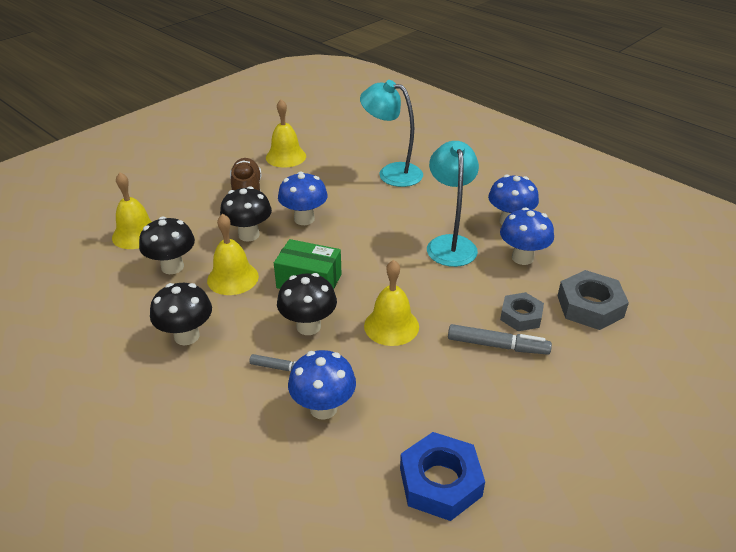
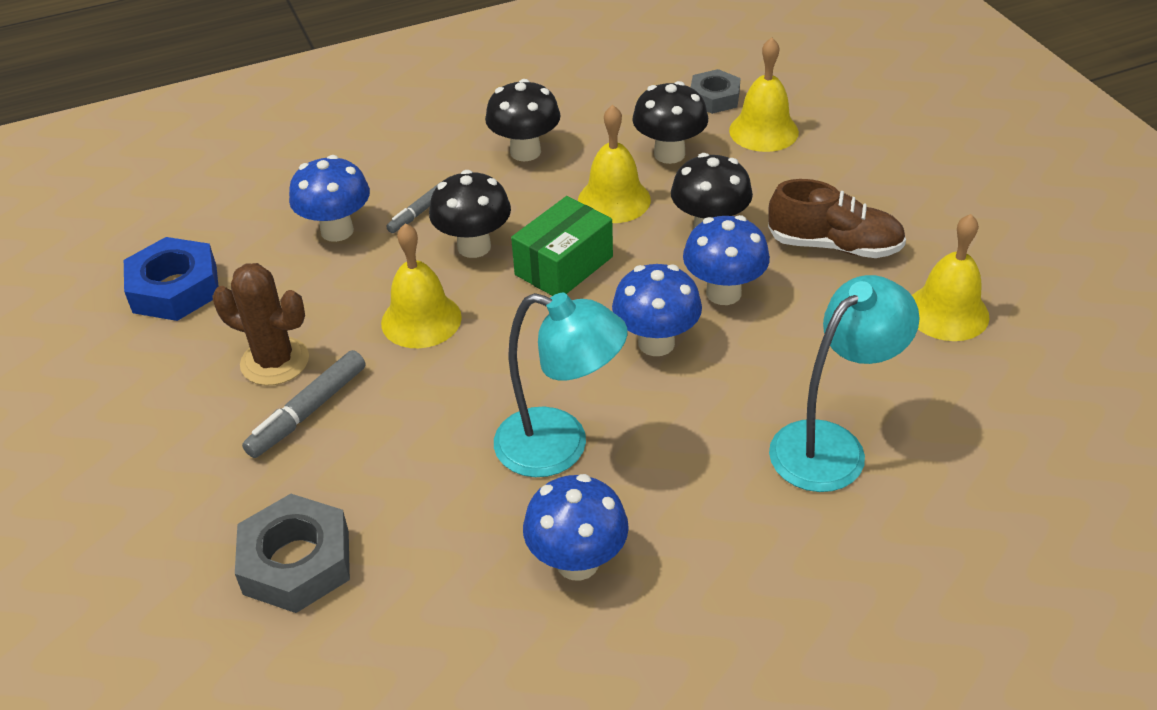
camera: 115 degrees right, 5 degrees up
(471, 381) = (275, 361): none -> brown cactus
(521, 316) = (340, 463): grey nut -> grey nut (714, 98)
(522, 258) = (465, 531): blue mushroom -> blue mushroom (656, 343)

